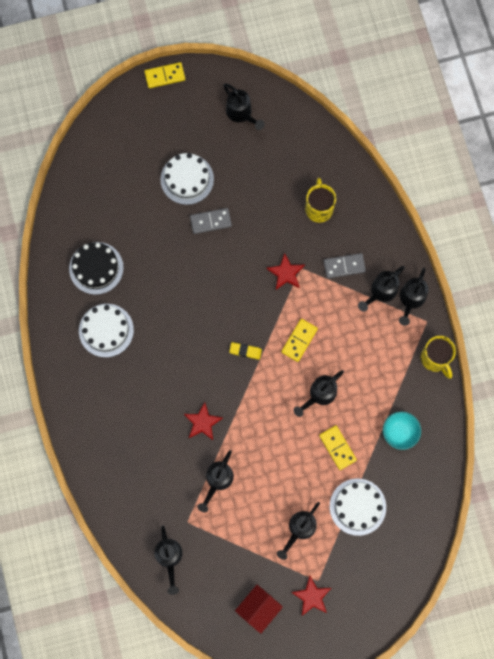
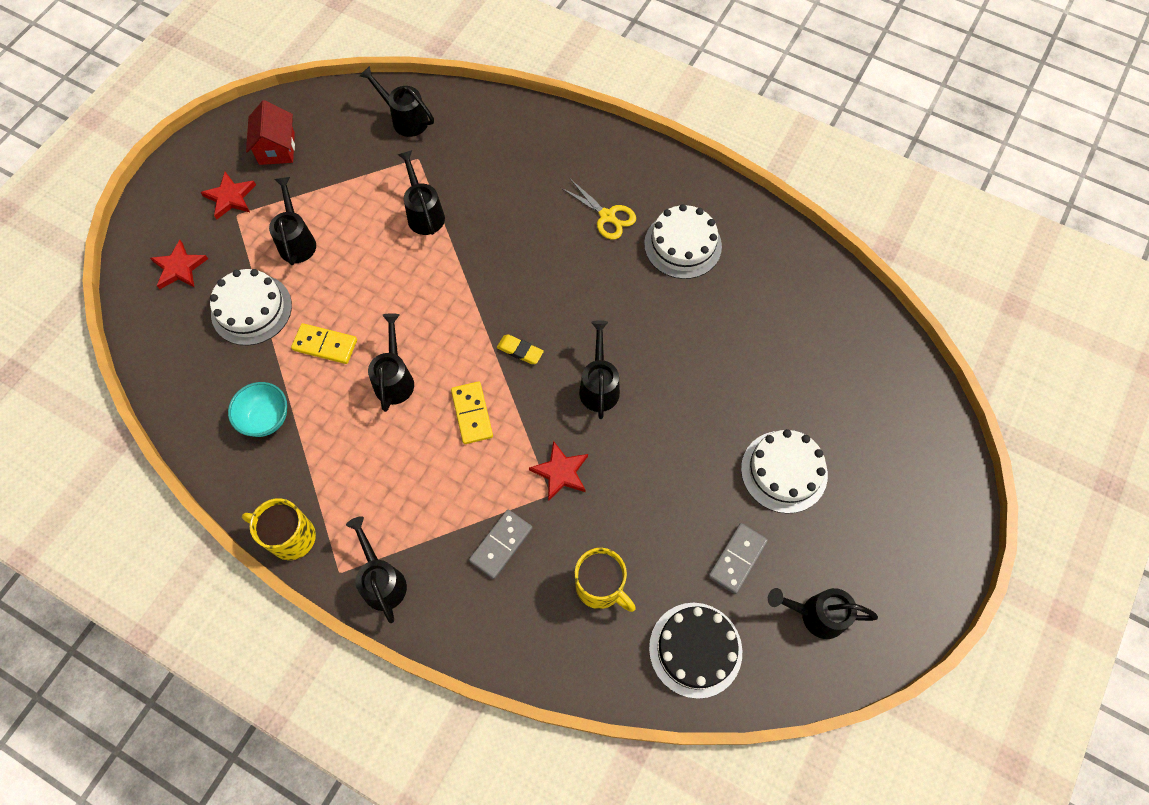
camera: 135 degrees right, 10 degrees down
(96, 268) = (763, 291): black cake -> black cake (695, 649)
(125, 384) = (608, 216): none -> yellow scissors
(165, 76) = (953, 570): yellow domino -> none
(202, 422) = (493, 249): red star -> red star (179, 268)
(210, 221) = (705, 449): grey domino -> grey domino (737, 559)
(245, 351) = (520, 351): yellow eraser -> yellow eraser turned 60 degrees clockwise
(381, 292) = (427, 556): black watering can -> black watering can (599, 386)

